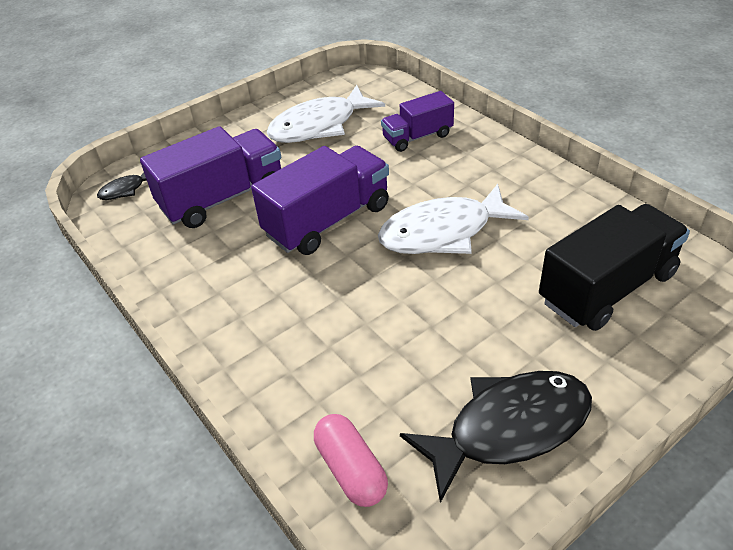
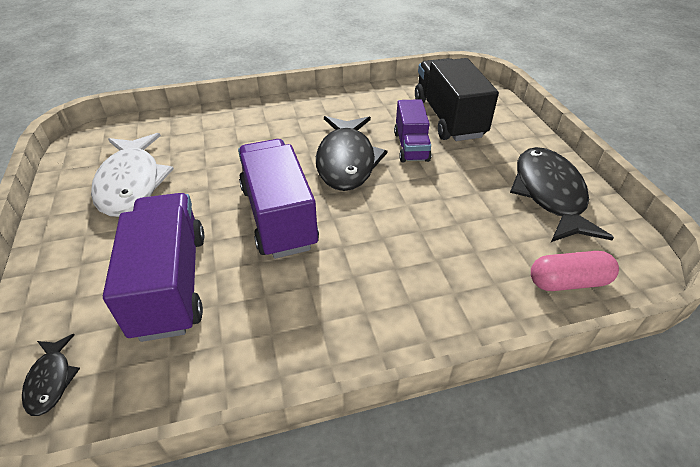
camera: 70 degrees left, 0 degrees up
(417, 137) = (218, 136): purple truck -> purple truck (411, 146)
(443, 232) = (346, 161): white fish -> black fish

